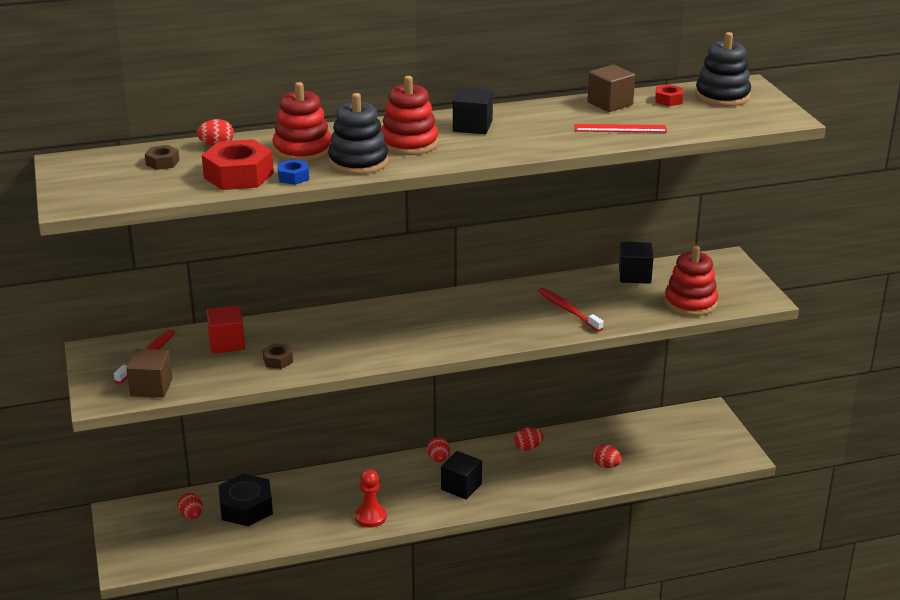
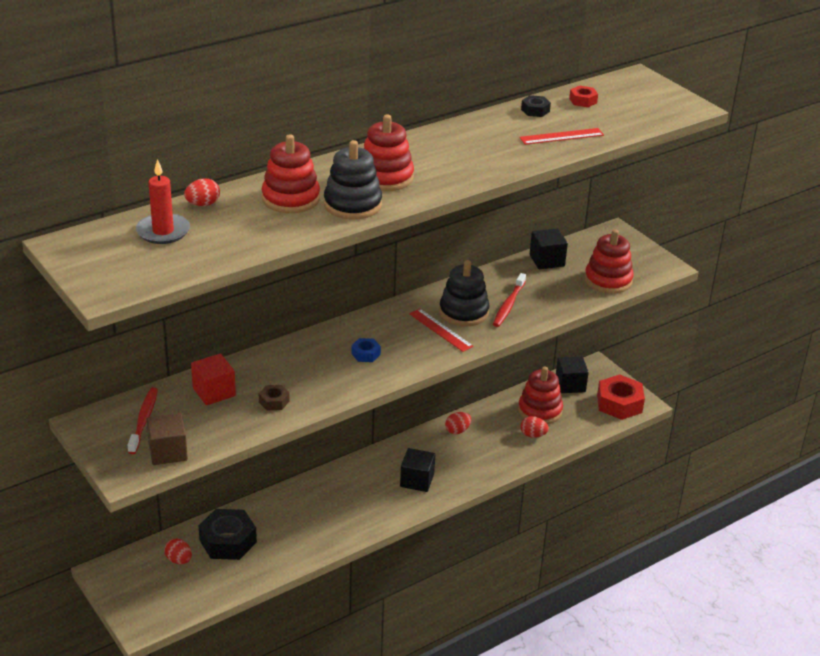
camera: 20 degrees left, 5 degrees up
(162, 162) = (163, 231): brown nut -> red candle
(238, 175) = (249, 235): red nut -> red nut (619, 403)
(293, 177) = (303, 230): blue nut -> blue nut (366, 354)
(370, 517) = (349, 526): red pawn -> none
(438, 459) = (383, 457): red egg -> none
(472, 126) = (430, 151): black cube -> black cube (570, 385)
(483, 323) = (440, 330): none -> red ruler
(568, 310) = (508, 305): red toothbrush -> red toothbrush turned 105 degrees counterclockwise
(610, 103) = (535, 110): brown cube -> black nut
(625, 443) = (540, 410): none -> red stacking toy
(722, 96) = (625, 91): black stacking toy -> black stacking toy (463, 312)

